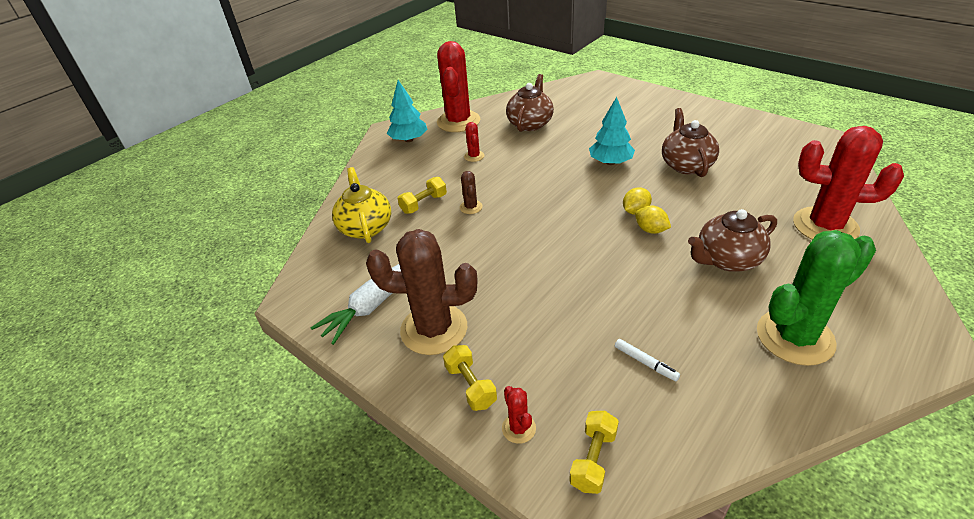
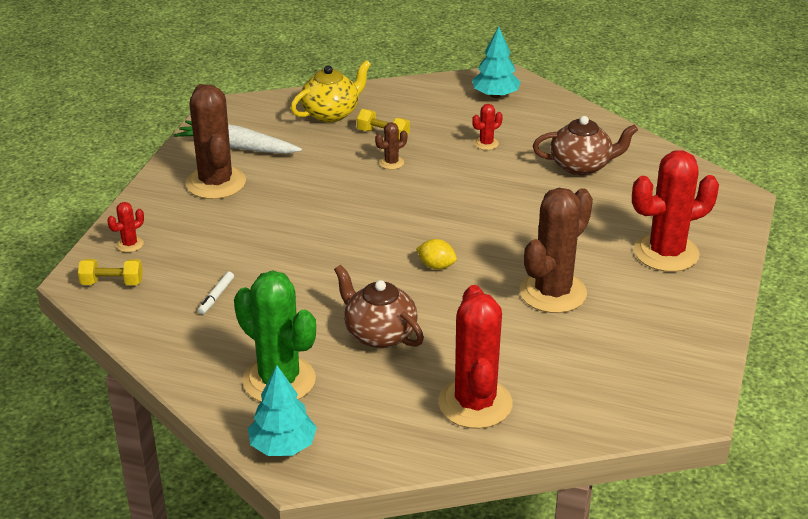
camera: 65 degrees right, 5 degrees down
(458, 121) = (554, 116): red cactus -> red cactus (666, 253)
(470, 386) = (162, 214): yellow dumbbell -> none
(610, 162) = (527, 237): turquoise tree -> turquoise tree (283, 446)
(650, 230) = (407, 280): yellow lemon -> none
(686, 165) = (553, 293): brown teapot -> brown cactus

